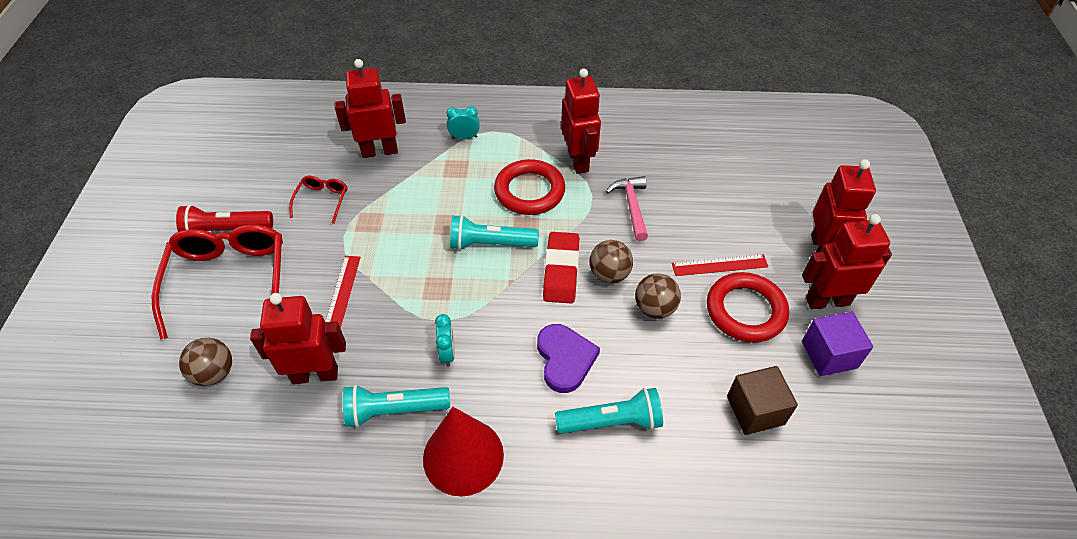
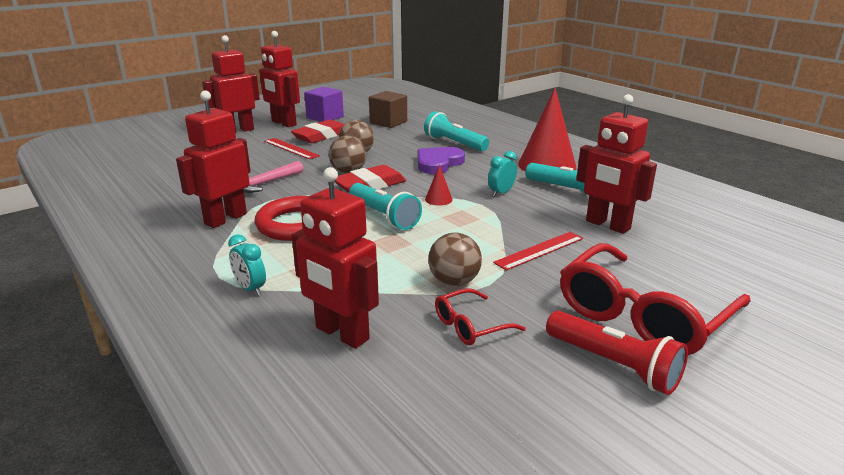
camera: 130 degrees left, 25 degrees down
(214, 373) = (697, 262): brown ball -> brown ball (454, 282)
(483, 298) = (438, 199): none -> red cone
(745, 310) = (321, 136): red ring -> red eraser

